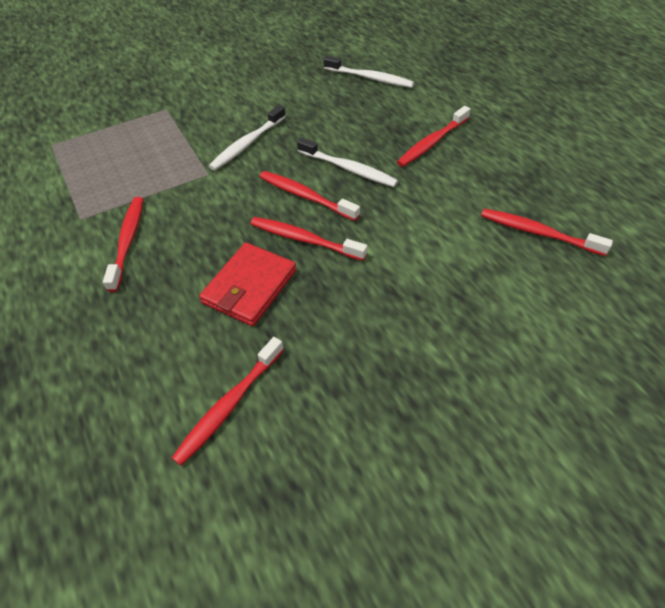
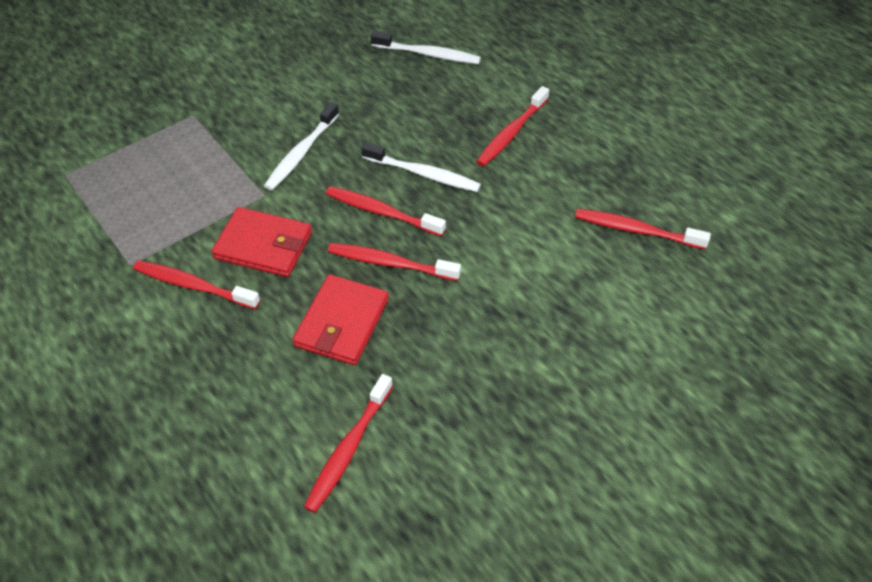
camera: 10 degrees left, 0 degrees up
(128, 241) = (193, 285): red toothbrush -> red toothbrush turned 60 degrees counterclockwise
(196, 214) = (263, 245): none -> red wallet

